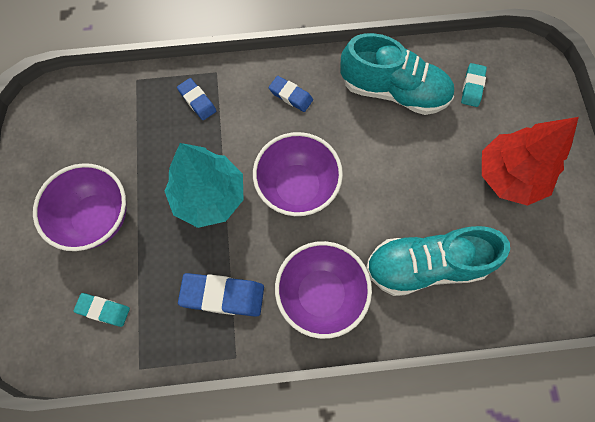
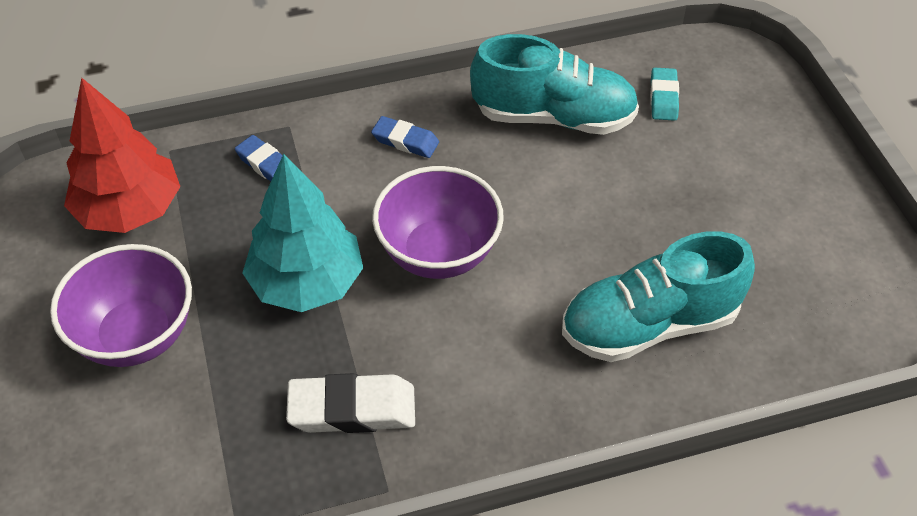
camera: 10 degrees left, 20 degrees down
(103, 310) = (166, 457): turquoise eraser -> none
(222, 295) = (352, 409): blue eraser -> white eraser
(321, 294) = (502, 385): purple bowl -> none
(509, 176) = (742, 197): red tree -> red tree (130, 210)

